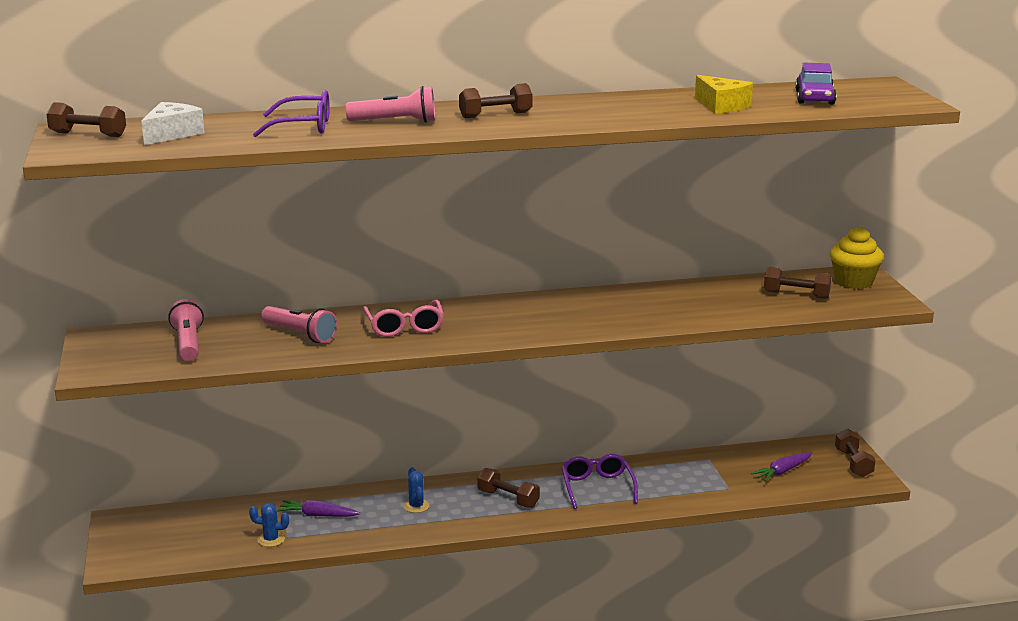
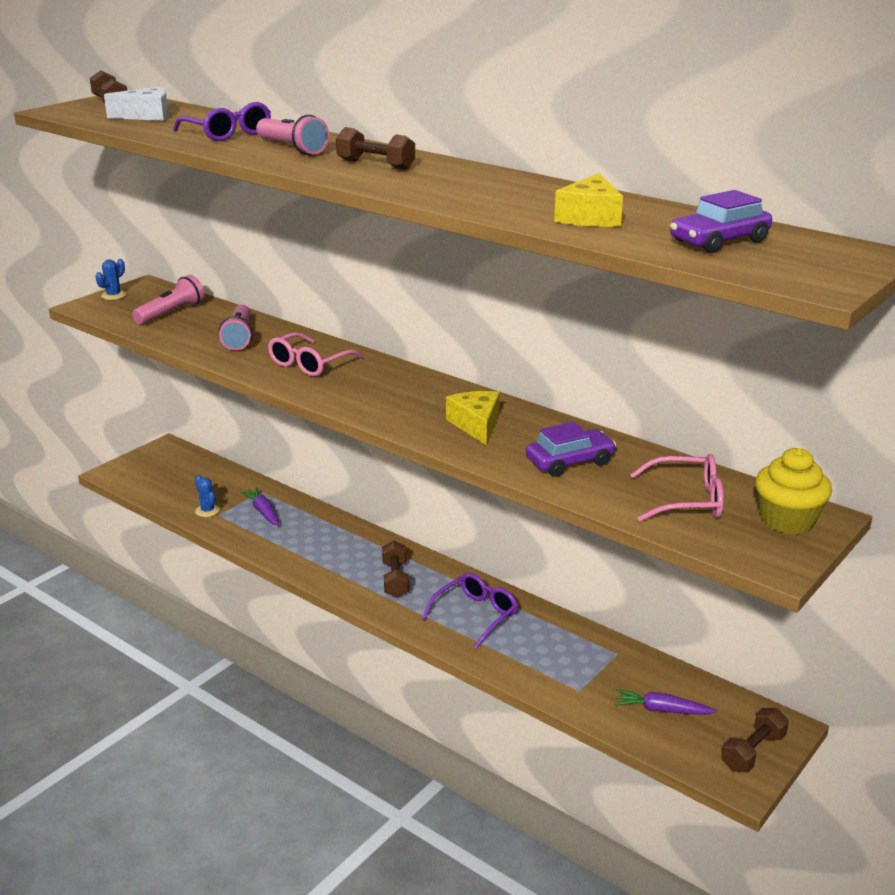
camera: 50 degrees right, 5 degrees up
(416, 506) = (329, 544): blue cactus -> blue cactus (113, 295)
(605, 311) = (476, 425): none -> yellow cheese
(701, 305) = (569, 462): none -> purple car
(796, 295) = (687, 500): brown dumbbell -> pink glasses

